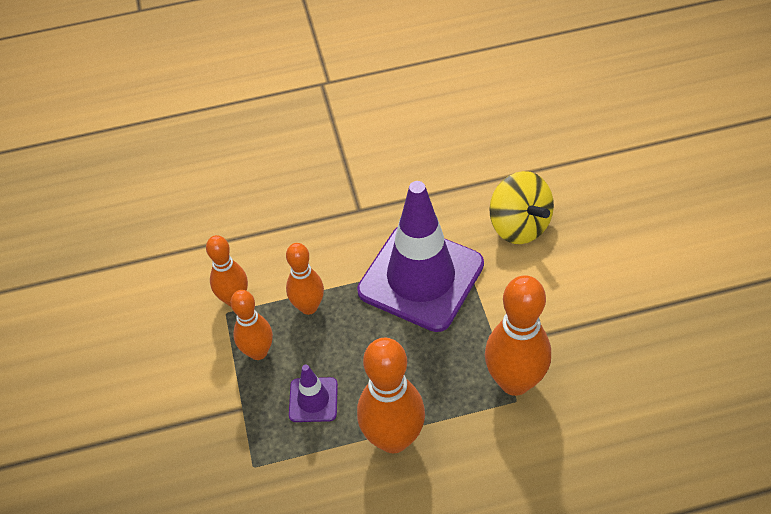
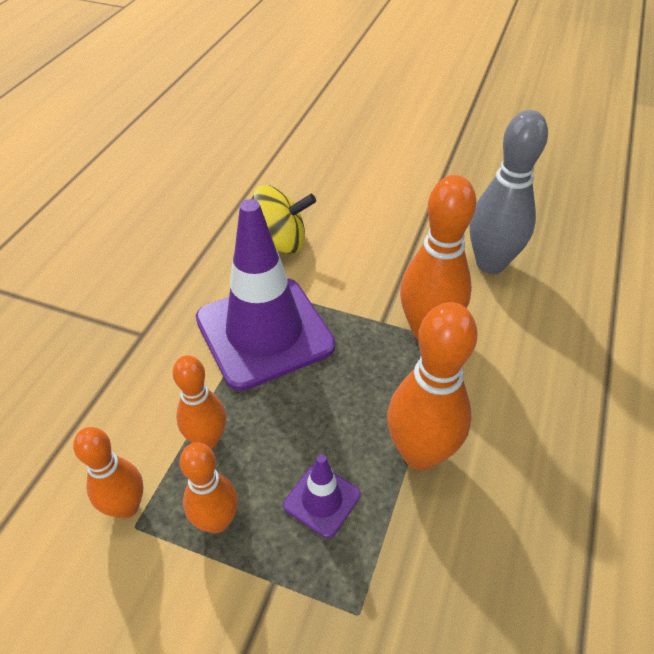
camera: 60 degrees left, 5 degrees down
(638, 388) = (490, 263): none -> grey bowling pin

